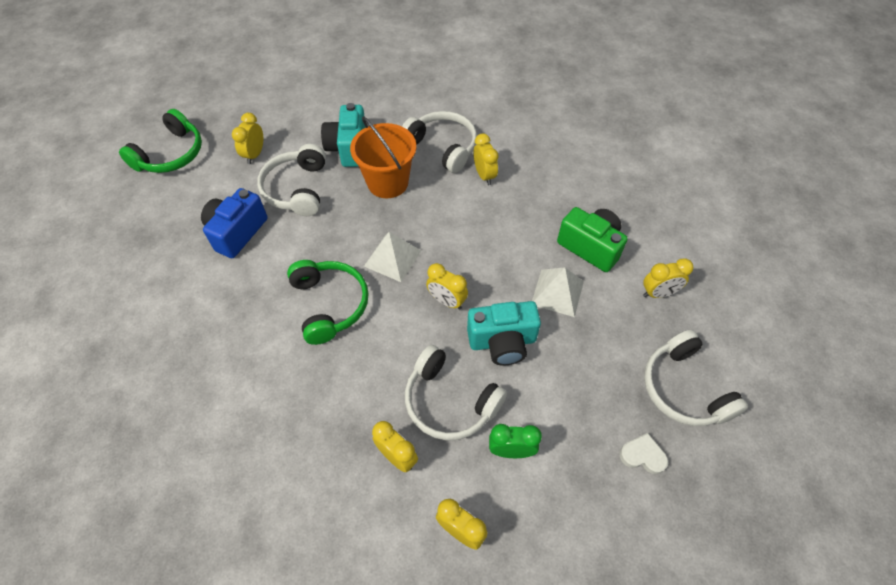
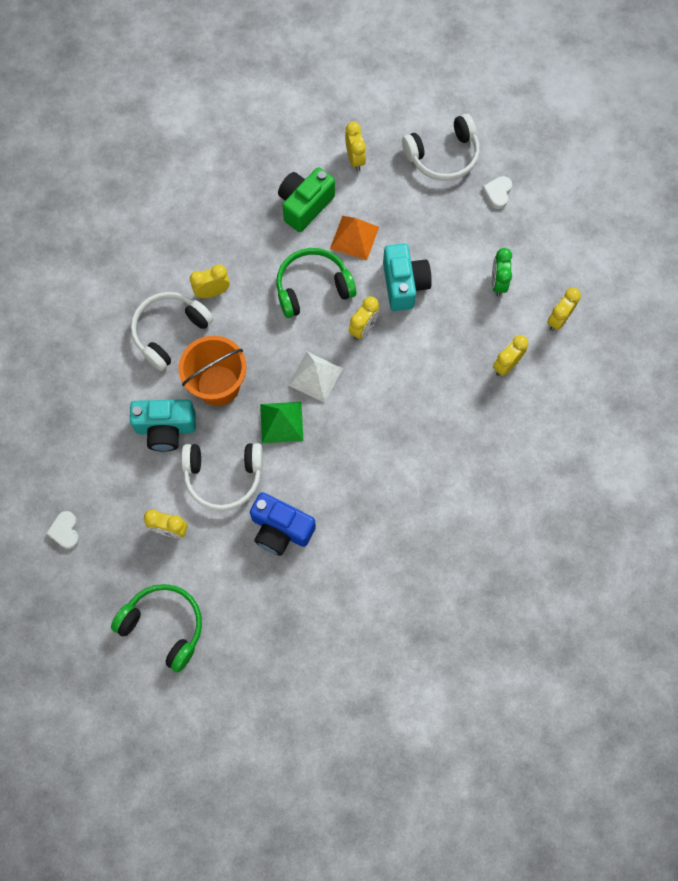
camera: 90 degrees left, 15 degrees up
(268, 93) = (65, 531): none -> white heart
(329, 304) = (367, 429): green headphones -> green headphones (312, 287)
(345, 231) = (281, 422): none -> green pyramid
(449, 401) = (459, 326): white headphones -> none
(557, 292) = (354, 237): white pyramid -> orange pyramid

